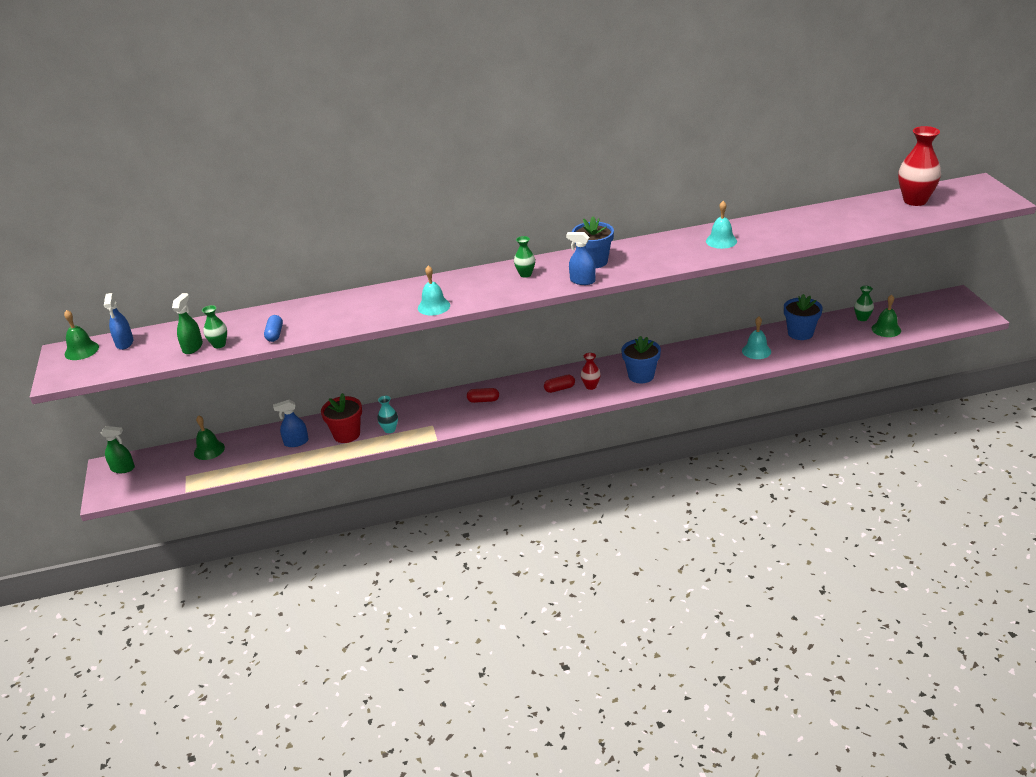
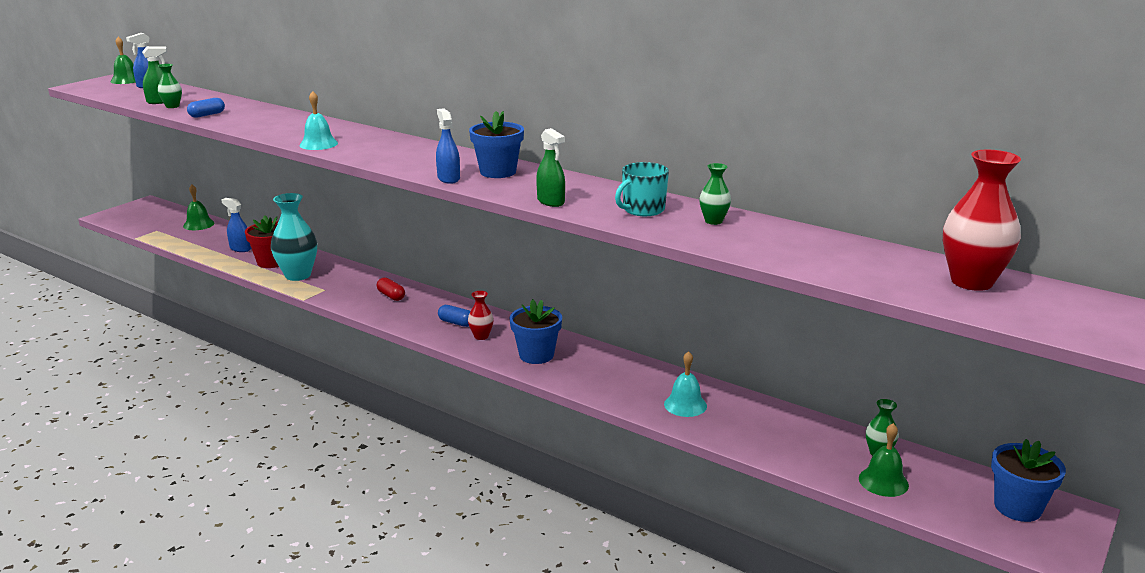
camera: 45 degrees right, 10 degrees down
(123, 468) = (147, 208): green spray bottle -> green spray bottle (551, 201)
(389, 429) = (298, 275): turquoise vase -> turquoise vase, size x1.97
(525, 274) = (429, 156): green vase -> green vase (713, 221)
(559, 389) = (456, 323): red capsule -> blue capsule
(721, 241) = (642, 210): turquoise bell -> turquoise mug
(800, 333) = (770, 420): blue flower pot -> blue flower pot (1017, 507)

